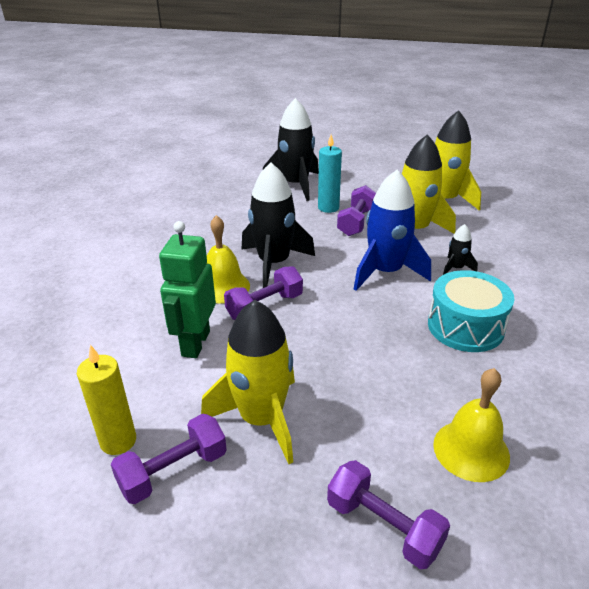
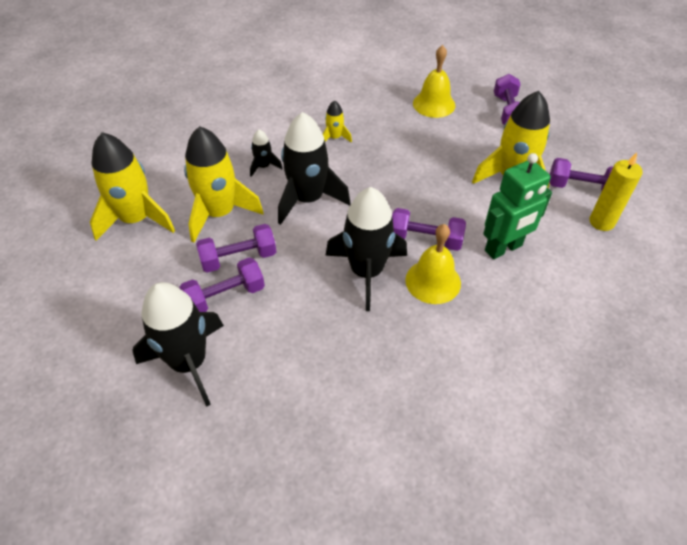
camera: 130 degrees left, 15 degrees up
(328, 208) = (225, 296): turquoise candle -> purple dumbbell
(385, 272) = (308, 199): blue rocket -> black rocket
(465, 326) = (335, 138): turquoise drum -> yellow rocket

